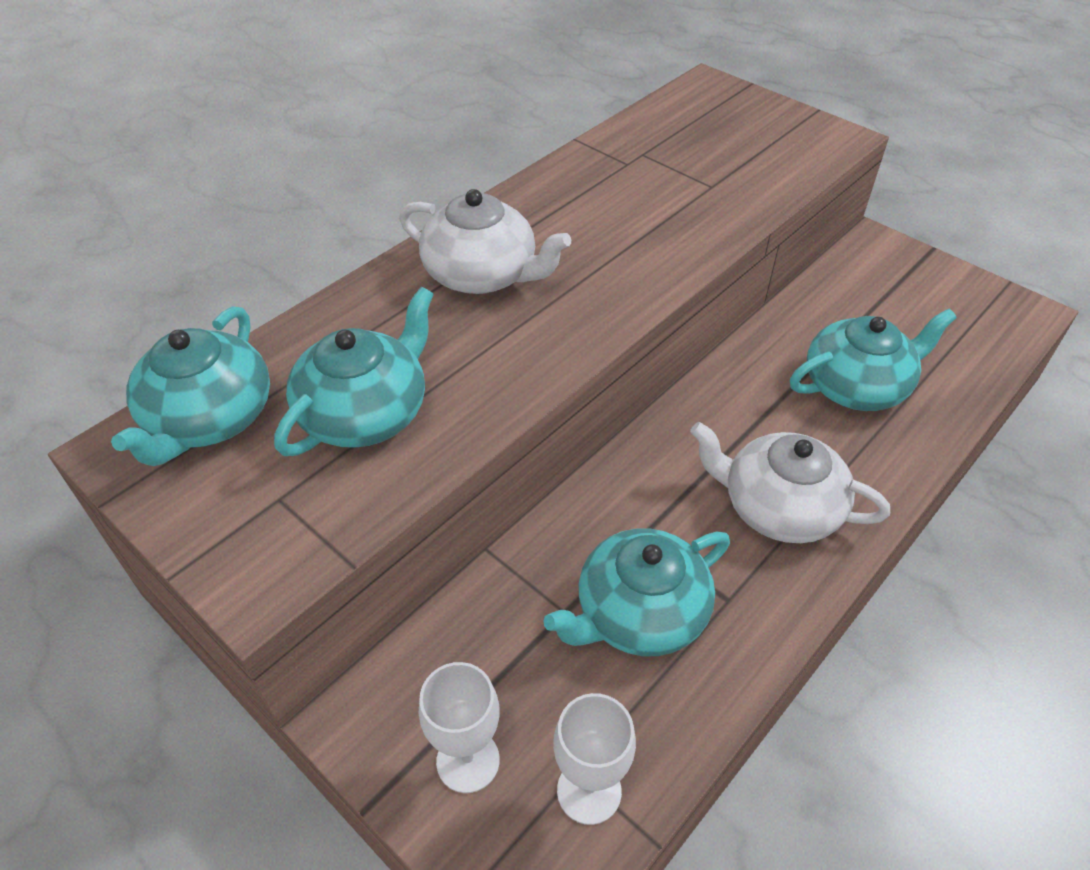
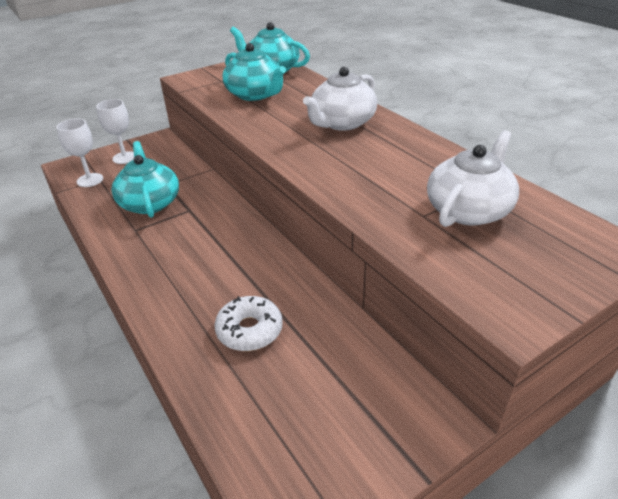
camera: 105 degrees right, 10 degrees down
(779, 507) = (174, 261): white teapot -> white teapot (468, 210)
(856, 386) = (249, 330): turquoise teapot -> white donut

